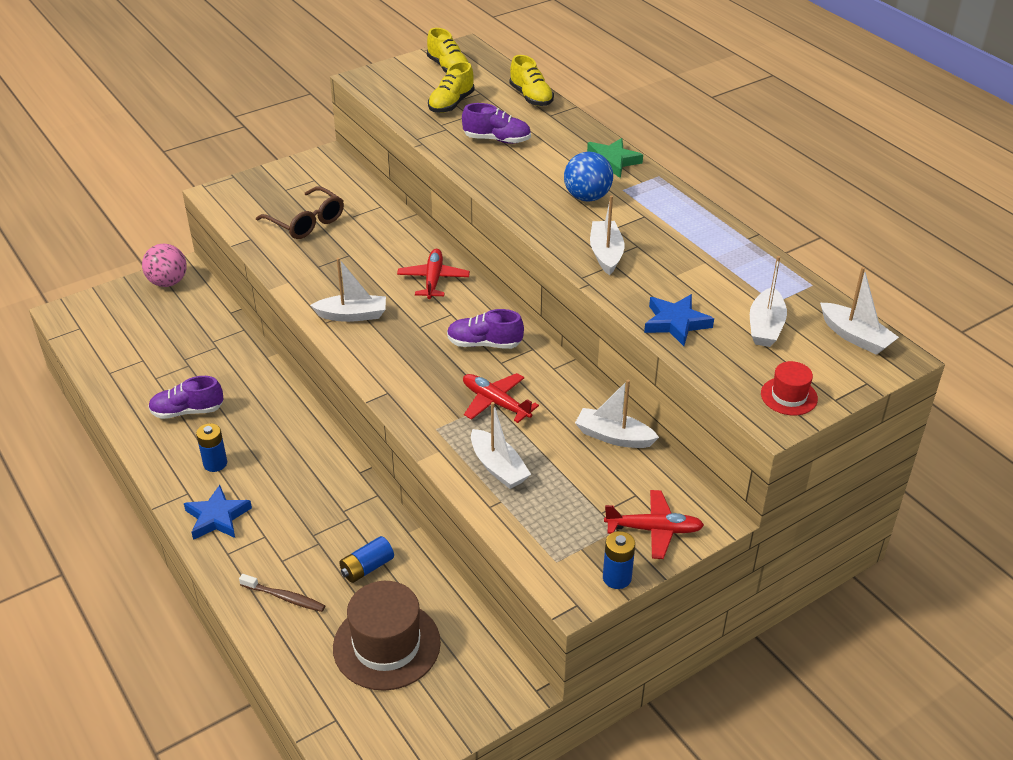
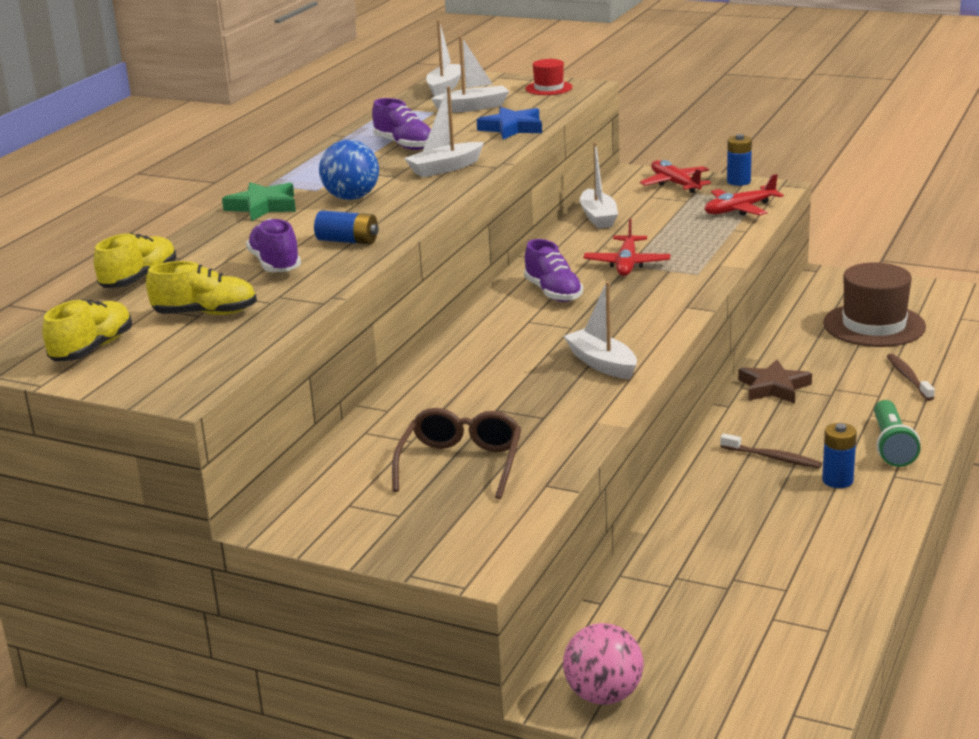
camera: 120 degrees left, 15 degrees down
(187, 411) = (800, 536): purple shoe -> purple shoe (404, 145)
(217, 517) = (891, 445): blue star -> green flashlight
(274, 452) = (772, 458): none -> brown toothbrush
(357, 511) = (773, 387): none -> brown star
(367, 567) = (822, 359): blue battery -> blue battery (348, 241)
(433, 280) = (481, 348): red plane -> red plane (740, 209)
(498, 467) = (700, 240): white boat -> none

